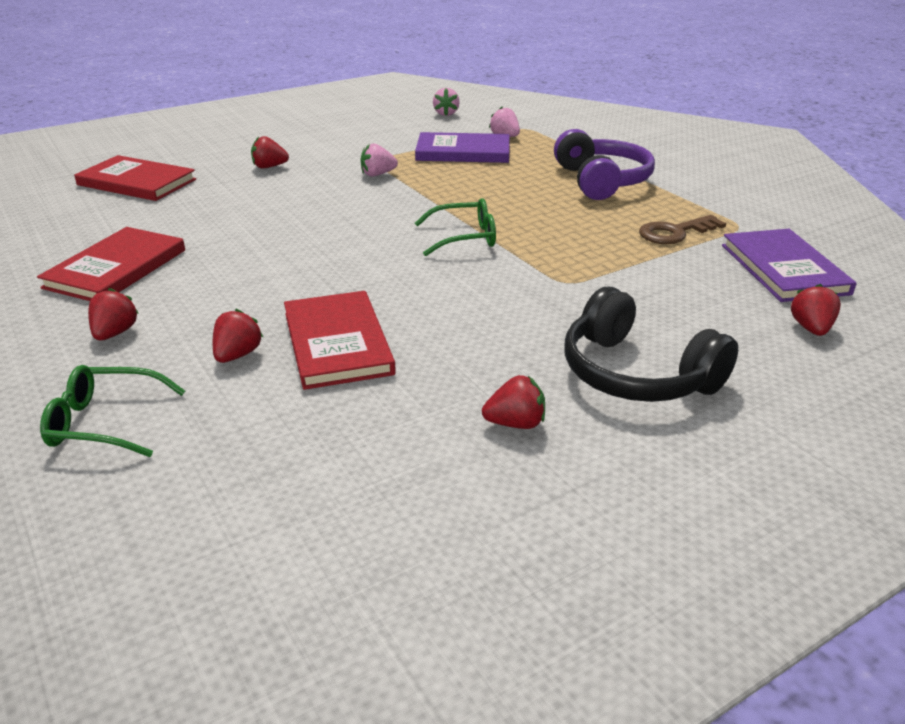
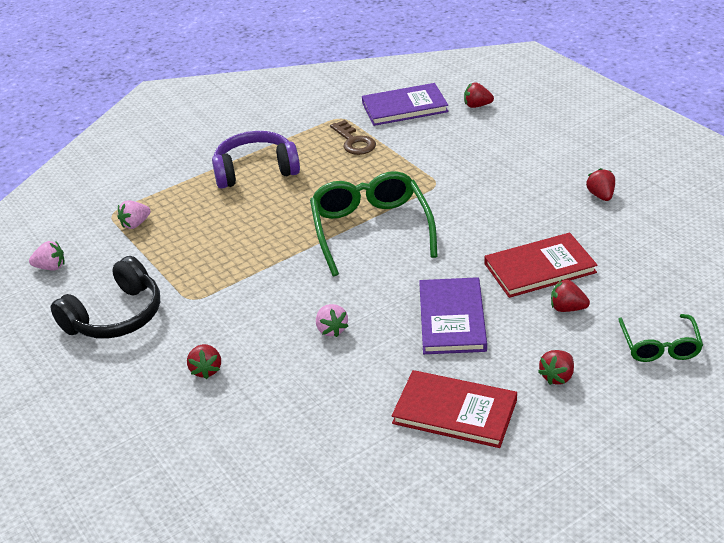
camera: 90 degrees left, 5 degrees up
(115, 333) = (557, 377): red strawberry -> red strawberry turned 60 degrees counterclockwise
(136, 182) = (247, 466): red book -> none
(377, 174) = (233, 292): pink strawberry -> pink strawberry (331, 329)
(463, 152) = (176, 246): purple book -> purple book (452, 319)
(464, 237) = (371, 230): green glasses -> green glasses, size x1.80
(636, 374) = (540, 159): black headphones -> black headphones (116, 316)

